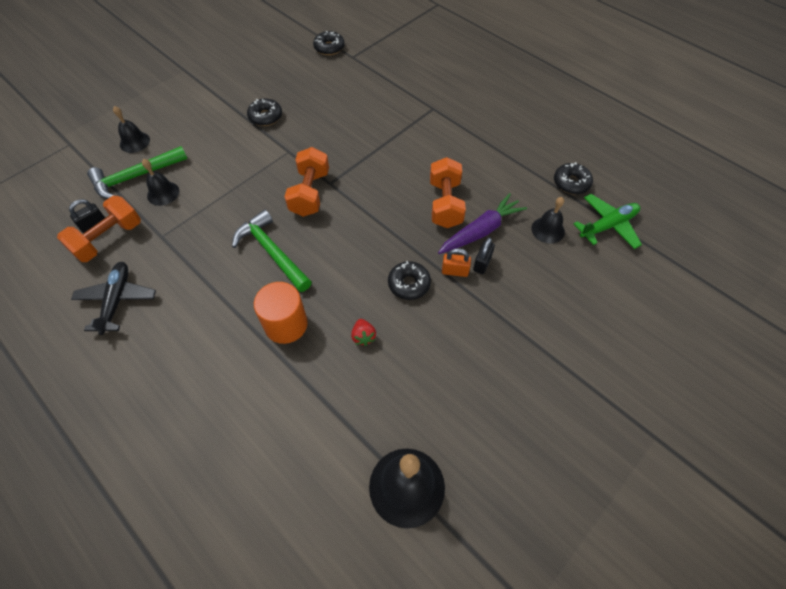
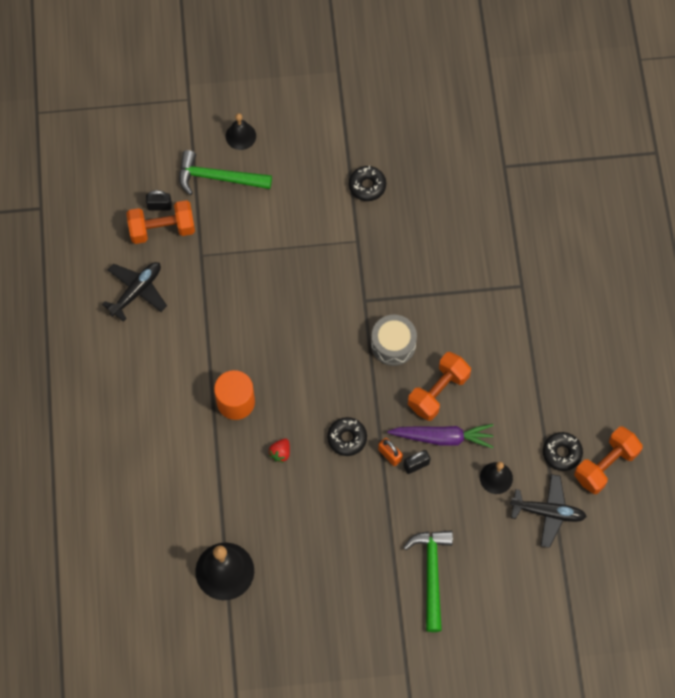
camera: 40 degrees right, 10 degrees up
(163, 193) = (228, 211): black bell -> none
(272, 252) = (270, 333): green hammer -> green hammer (431, 574)
(310, 193) = (340, 299): orange dumbbell -> orange dumbbell (605, 465)
(329, 48) = (492, 138): black donut -> none
(380, 196) = (393, 344): none -> grey drum
(608, 226) = (548, 512): green plane -> black plane

